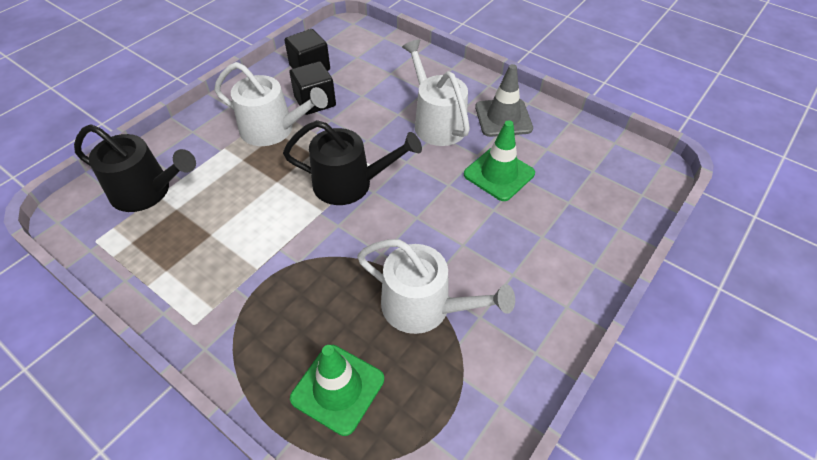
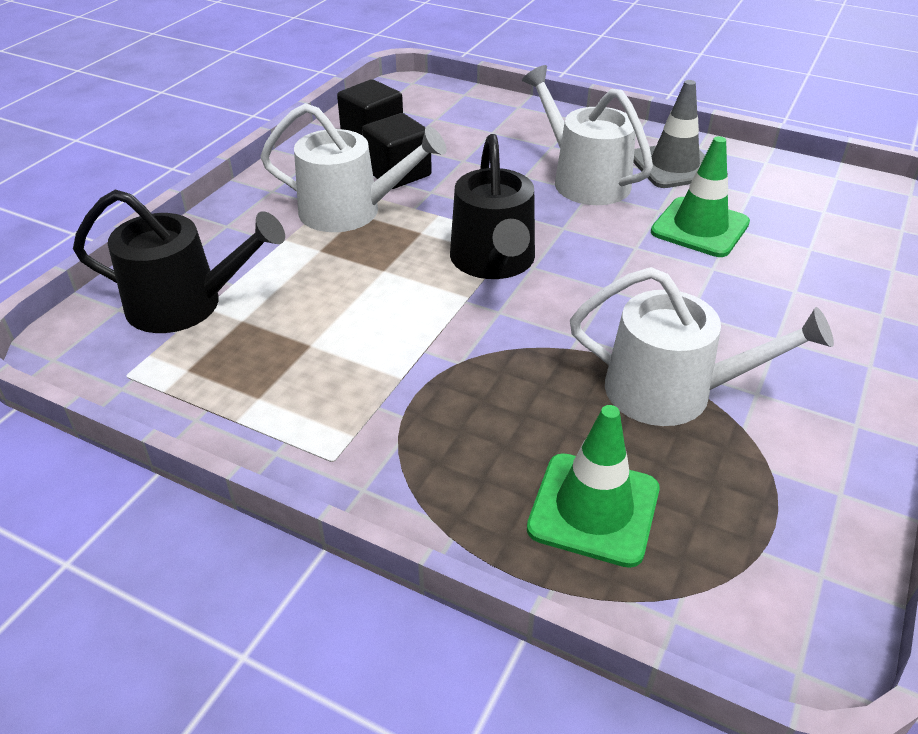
camera: 10 degrees left, 10 degrees down
(350, 183) = (494, 261): black watering can -> black watering can turned 90 degrees clockwise

